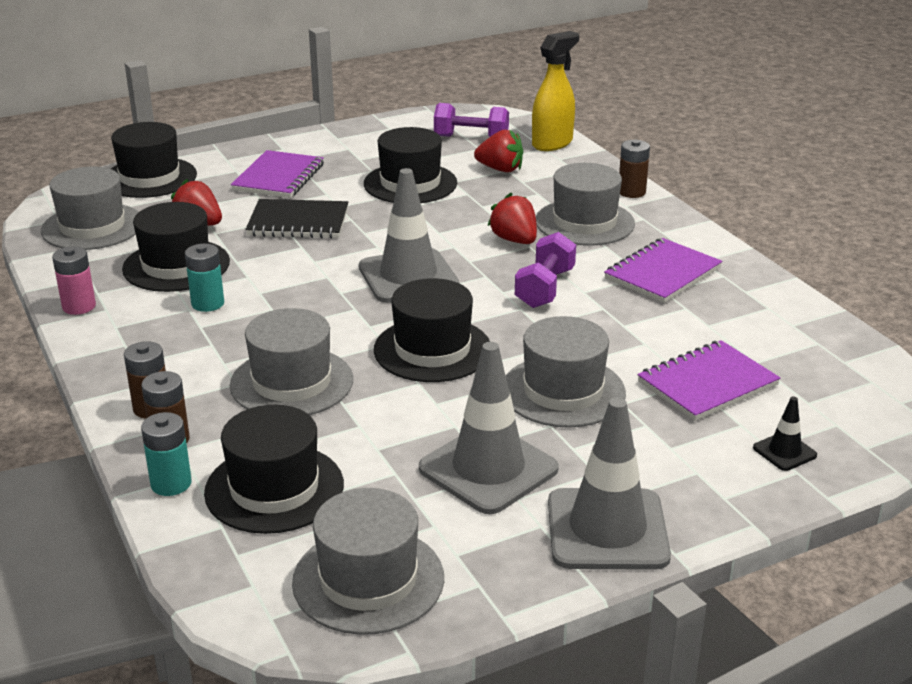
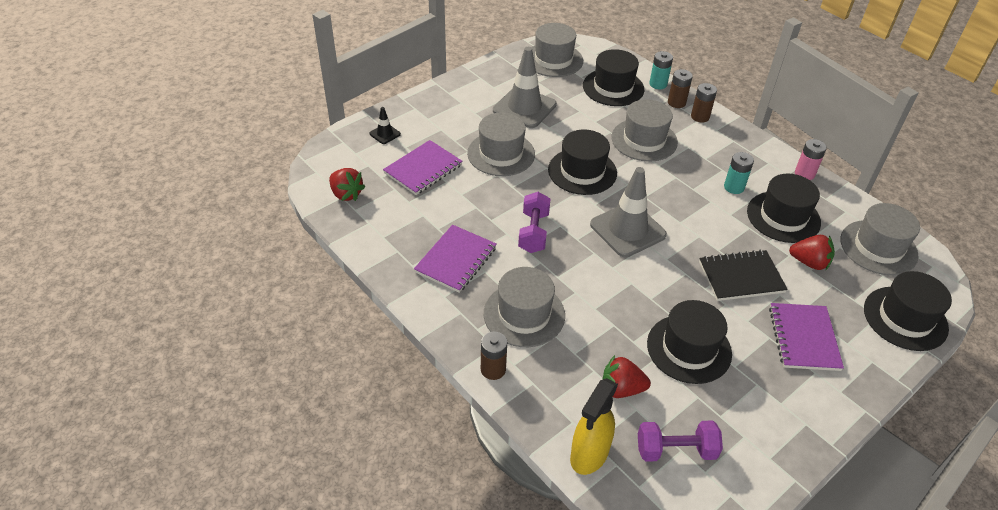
camera: 165 degrees right, 15 degrees up
(514, 240) = (571, 282): red strawberry -> red strawberry (346, 194)
(607, 530) = (465, 88): grey traffic cone -> none

